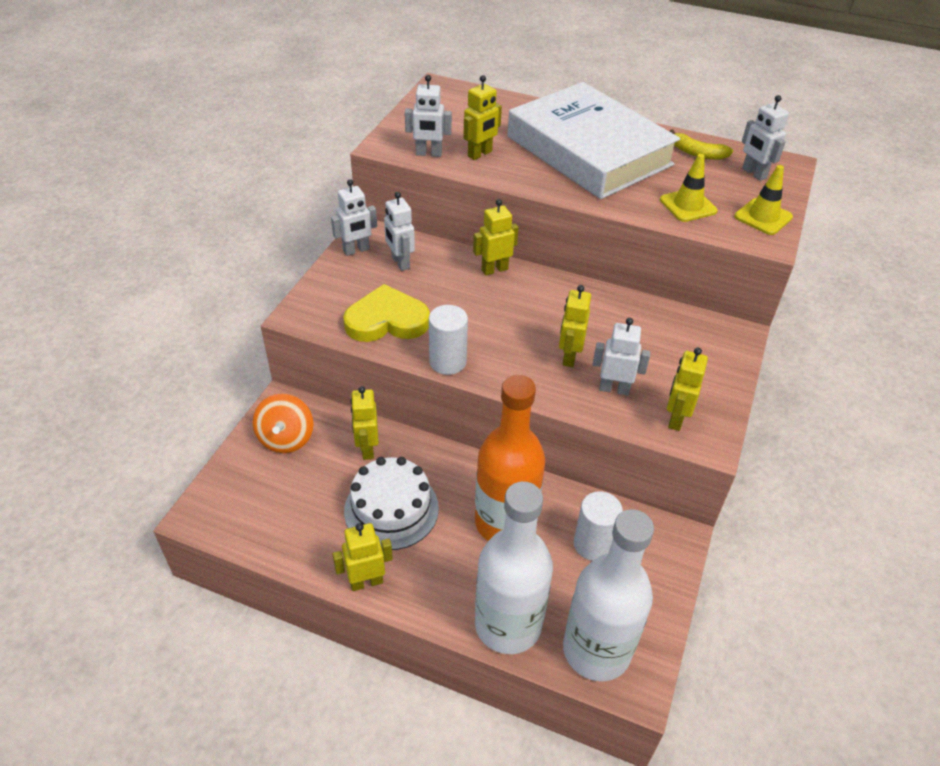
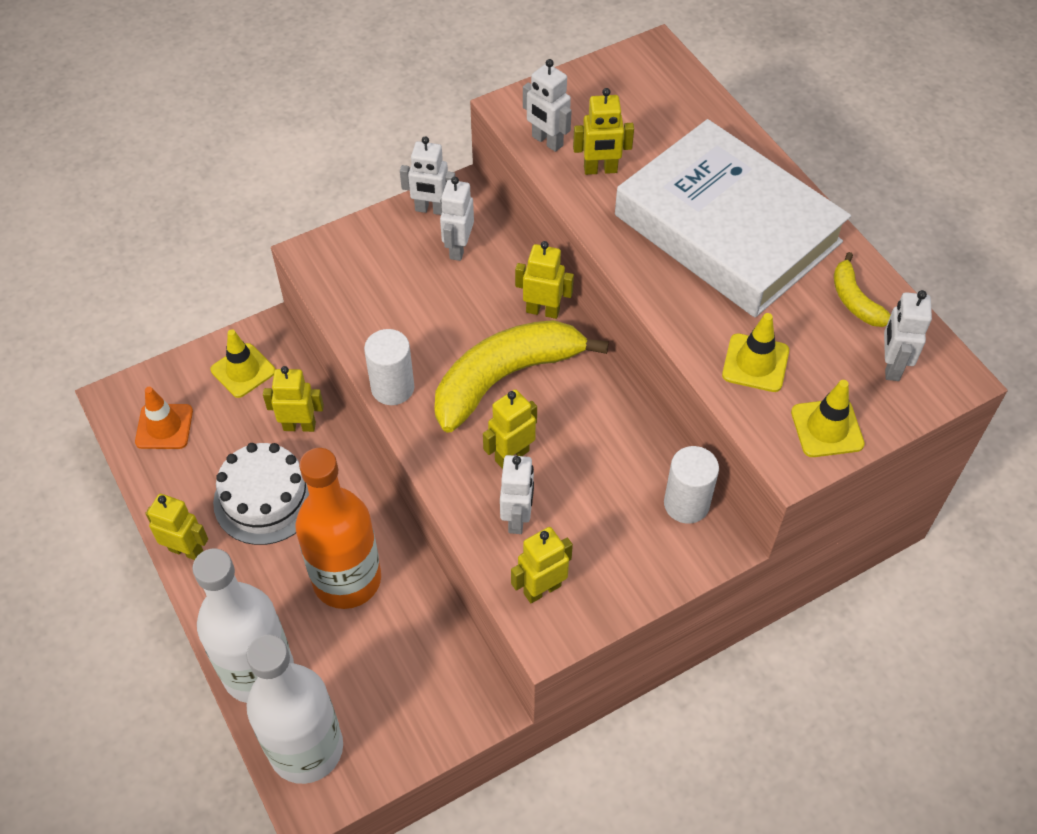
camera: 40 degrees right, 10 degrees up
(260, 510) = (164, 426): none -> orange traffic cone
(286, 438) = (243, 370): orange spinning top -> yellow traffic cone
(367, 449) = (299, 426): yellow robot -> yellow robot turned 60 degrees clockwise
(387, 320) = (382, 308): yellow heart -> none
(514, 317) = (505, 378): none -> yellow banana
(589, 150) = (727, 228): white book -> white book turned 45 degrees counterclockwise
(593, 544) = (402, 656): white cylinder -> white cylinder (686, 504)
(614, 389) = (517, 518): white robot -> white robot turned 45 degrees clockwise

